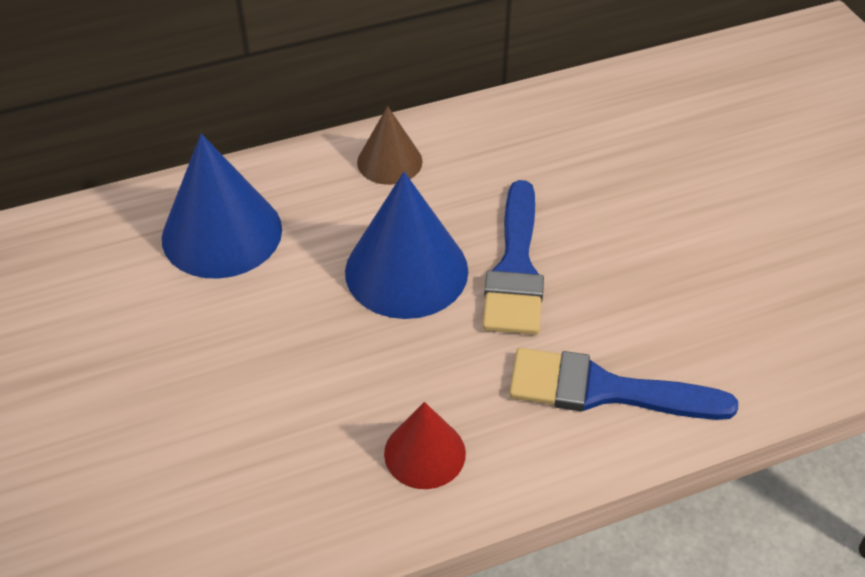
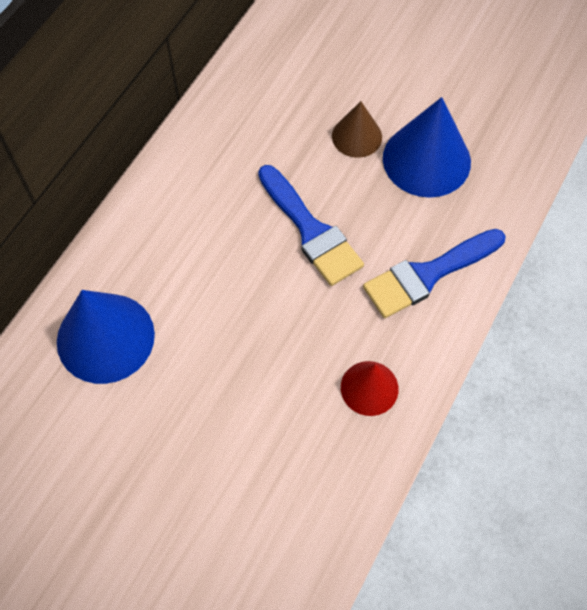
camera: 40 degrees left, 15 degrees up
(389, 161) = (163, 208): brown cone -> brown cone (357, 136)
(406, 270) = (249, 279): blue cone -> blue cone (426, 160)

